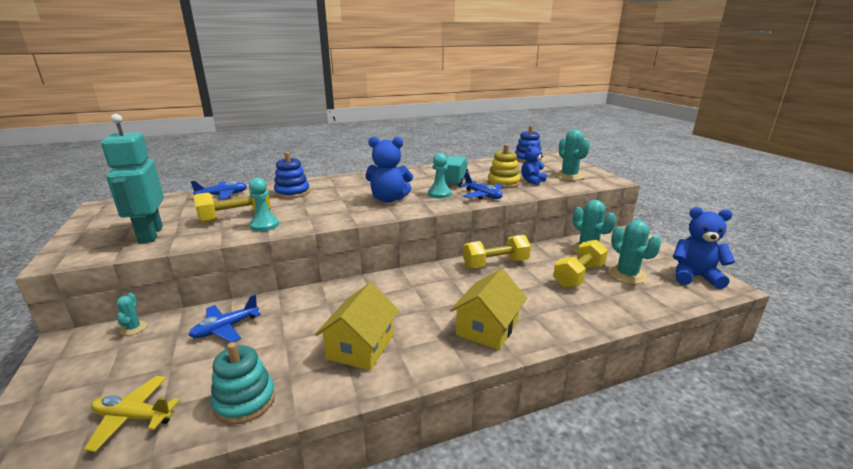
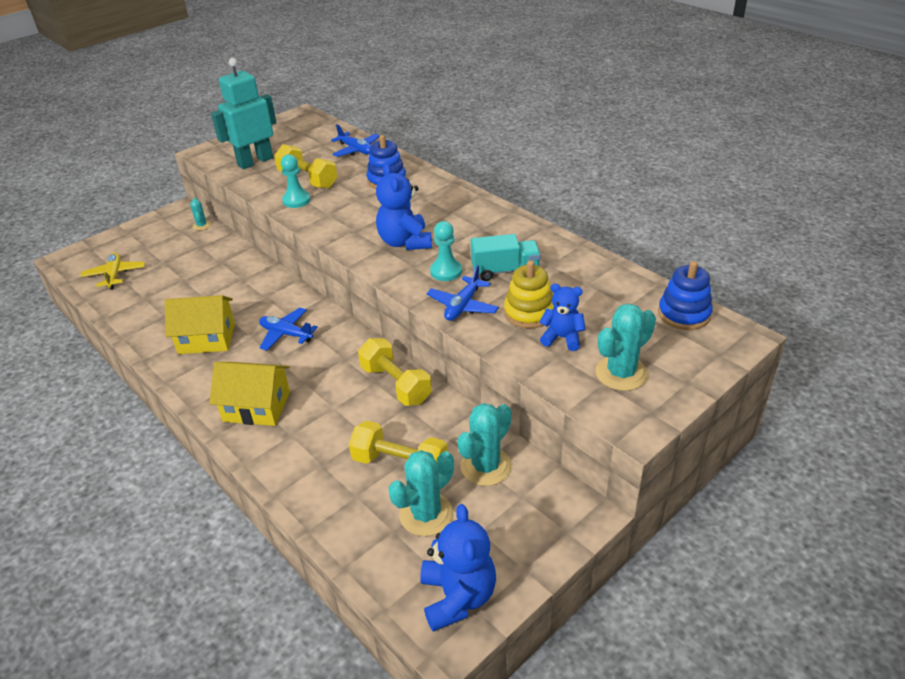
camera: 70 degrees right, 15 degrees up
(133, 328) = (202, 225): turquoise cactus -> turquoise cactus turned 75 degrees counterclockwise
(225, 328) = (213, 263): blue plane -> blue plane (286, 334)
(245, 401) = (135, 310): turquoise stacking toy -> none

